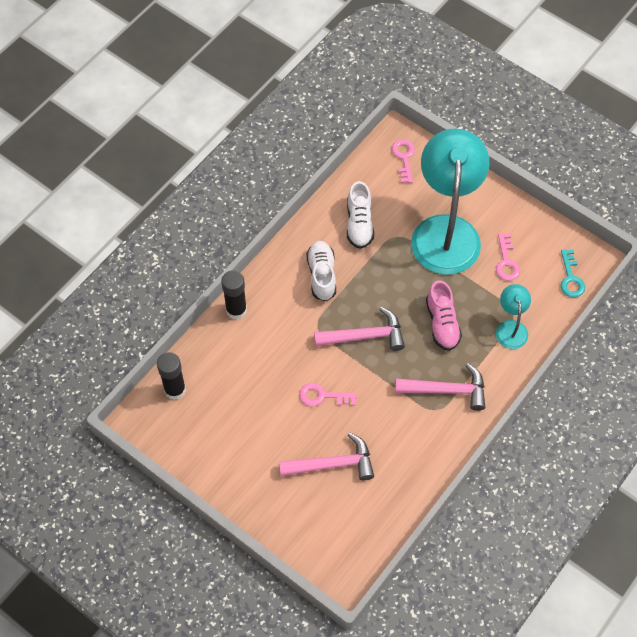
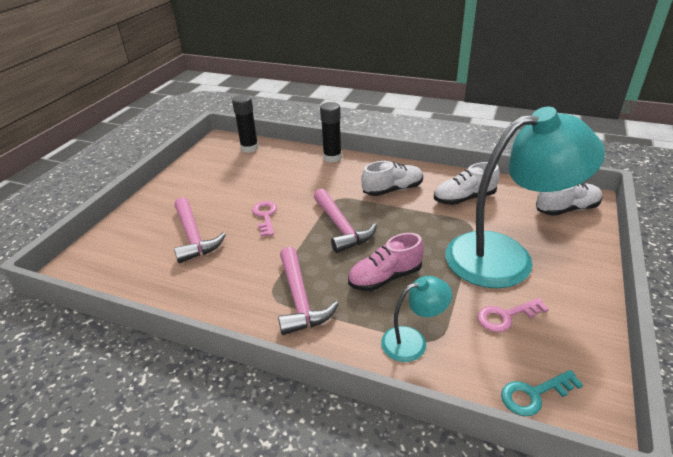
camera: 75 degrees right, 25 degrees down
(404, 158) = (566, 209): pink key -> white shoe

